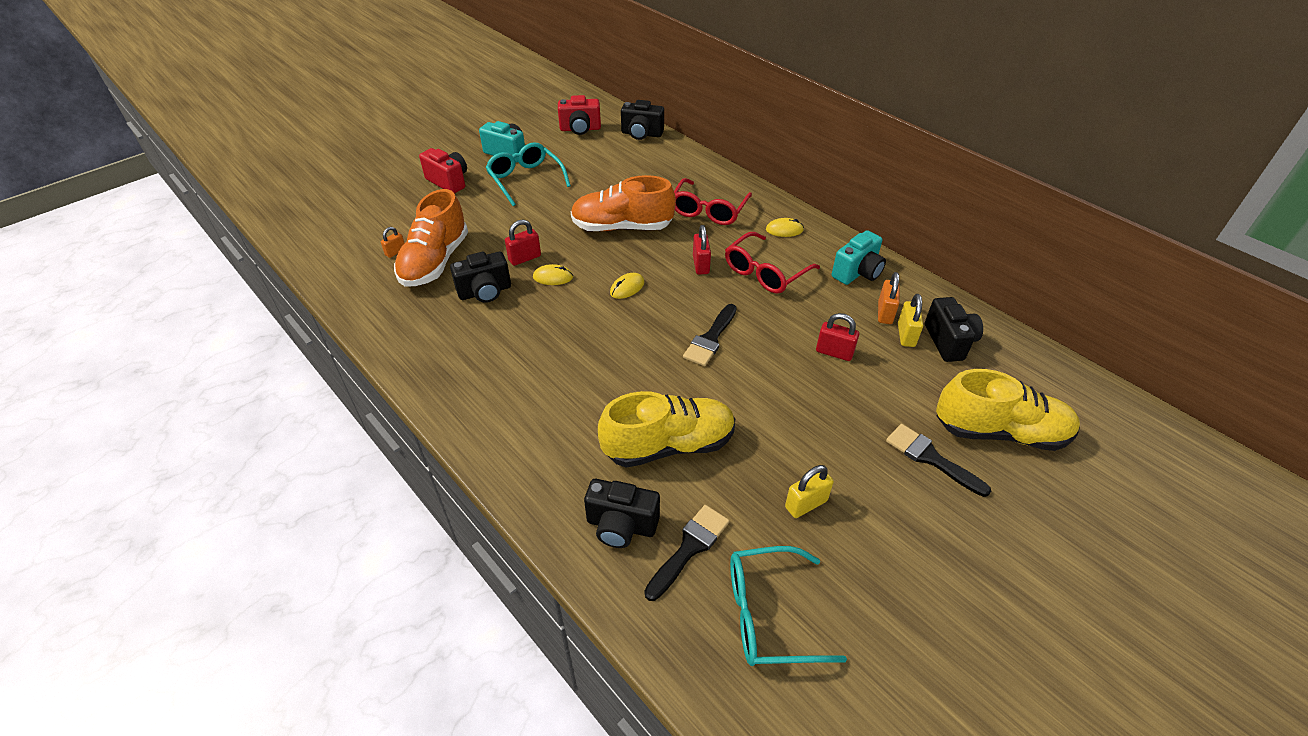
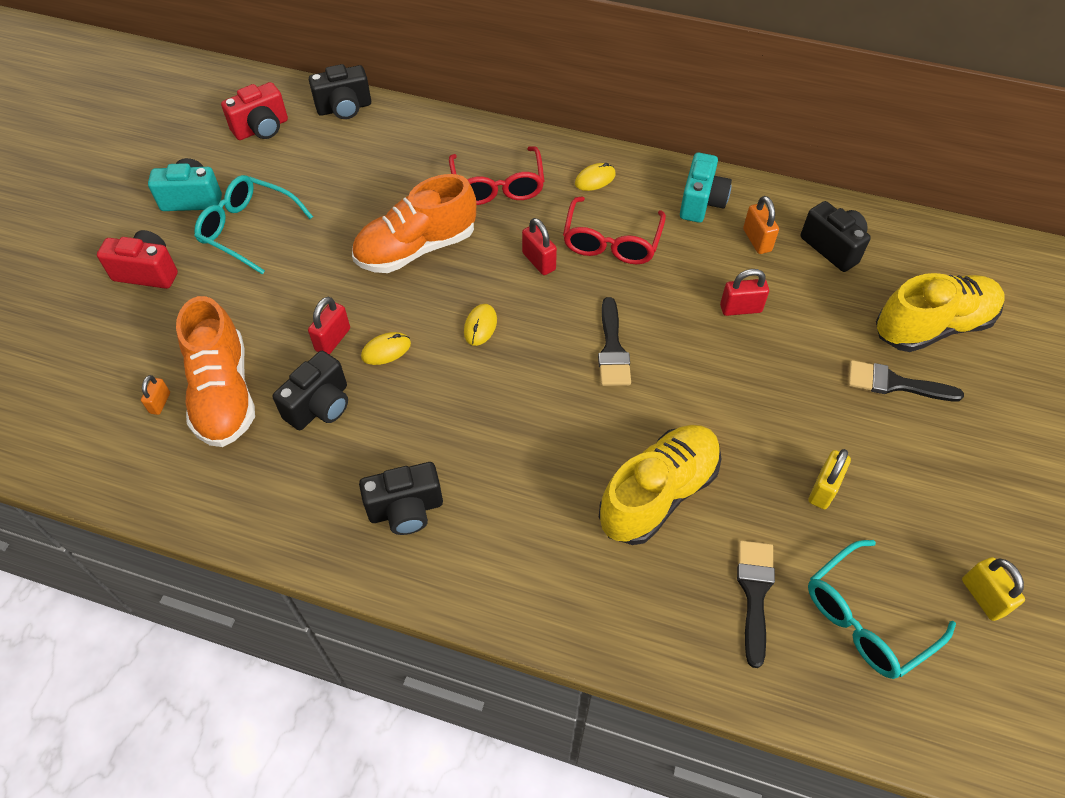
camera: 30 degrees left, 10 degrees up
(621, 526) = (676, 606): black camera -> black camera (406, 510)
(906, 335) = (791, 257): yellow padlock -> yellow padlock (983, 597)

